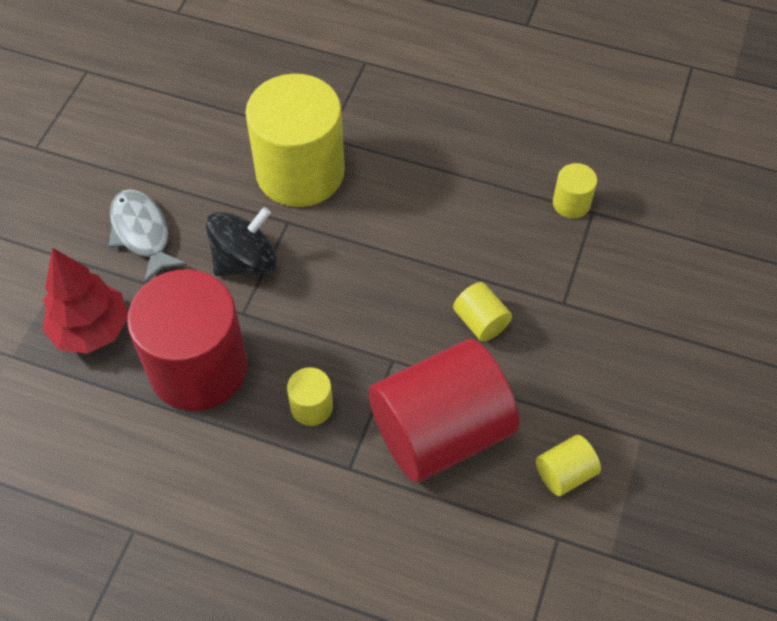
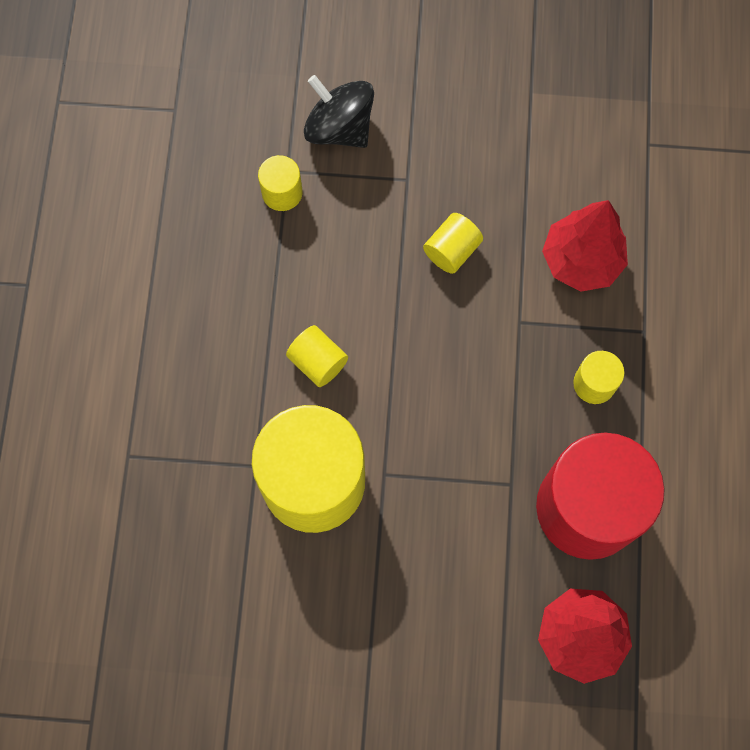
camera: 105 degrees left, 15 degrees up
(142, 234) = (445, 630): grey fish -> none
(245, 260) = (447, 504): black spinning top -> black spinning top (339, 128)
(440, 431) = (581, 261): red cylinder -> red tree
(565, 473) = (587, 148): yellow cylinder -> yellow cylinder (318, 362)

